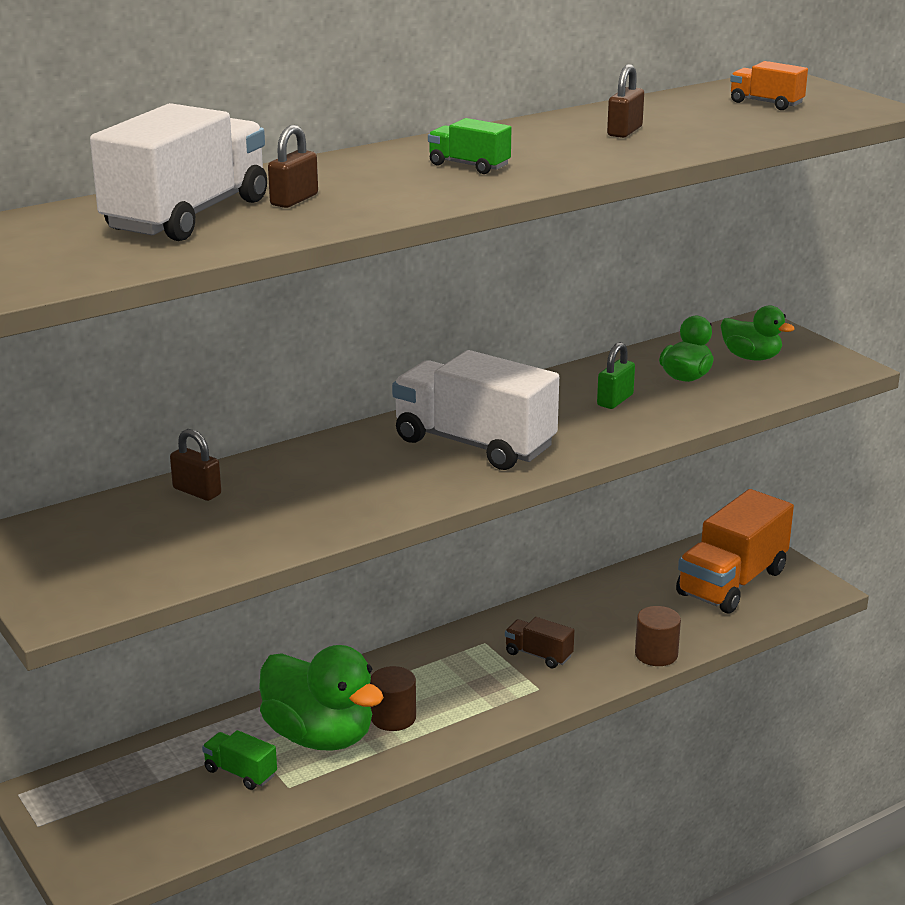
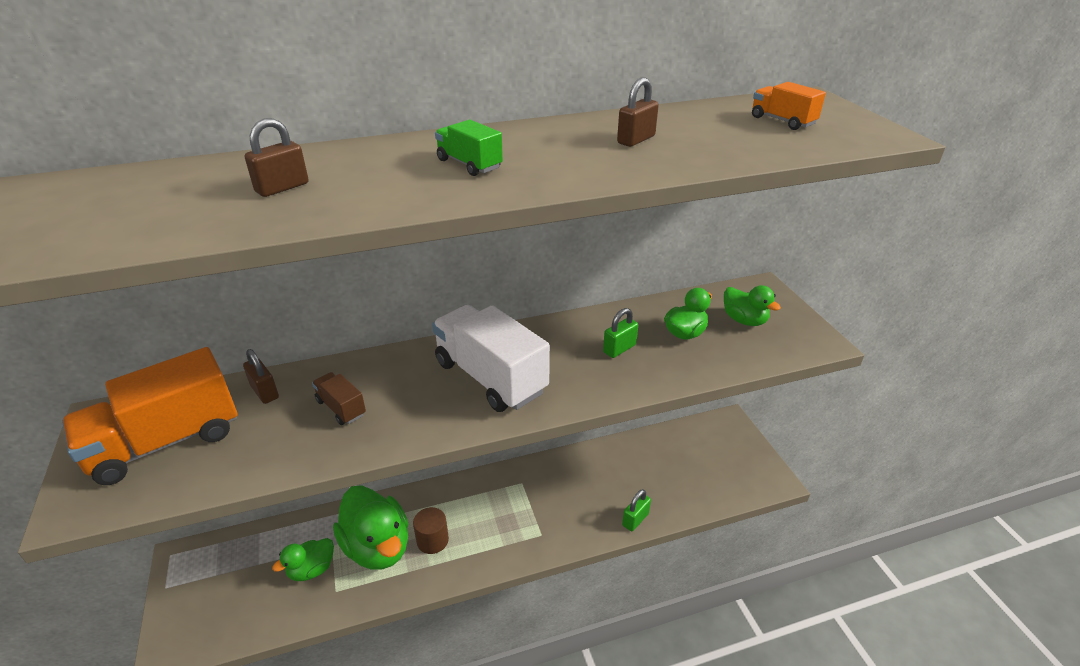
camera: 15 degrees right, 10 degrees up
(187, 216) = (174, 196): white truck -> none
(240, 773) = (311, 569): green truck -> green duck
(538, 655) = (553, 502): brown truck -> brown truck (341, 408)
(656, 654) = (635, 520): brown cylinder -> green padlock
(732, 582) = (711, 462): orange truck -> orange truck (166, 442)

